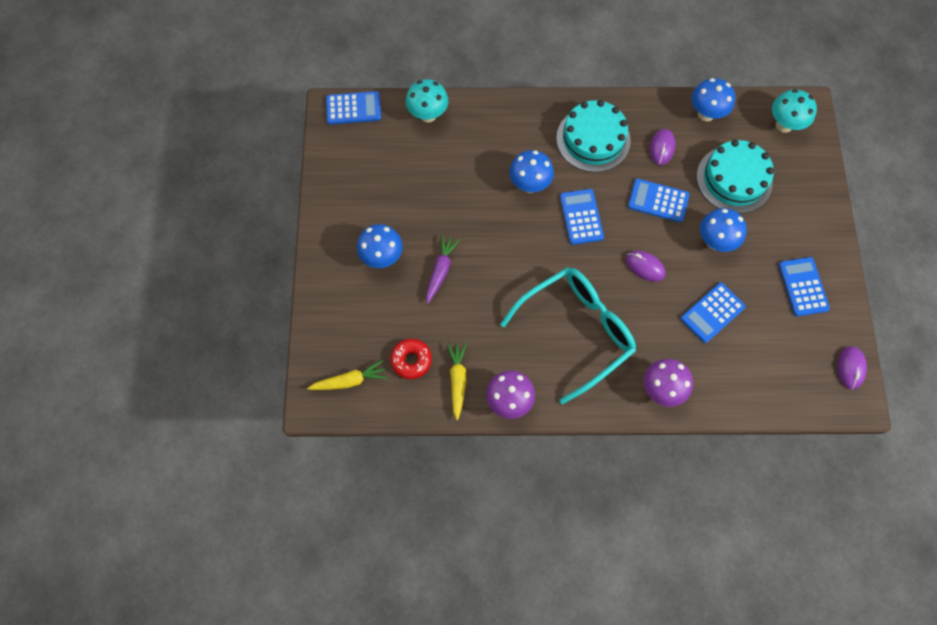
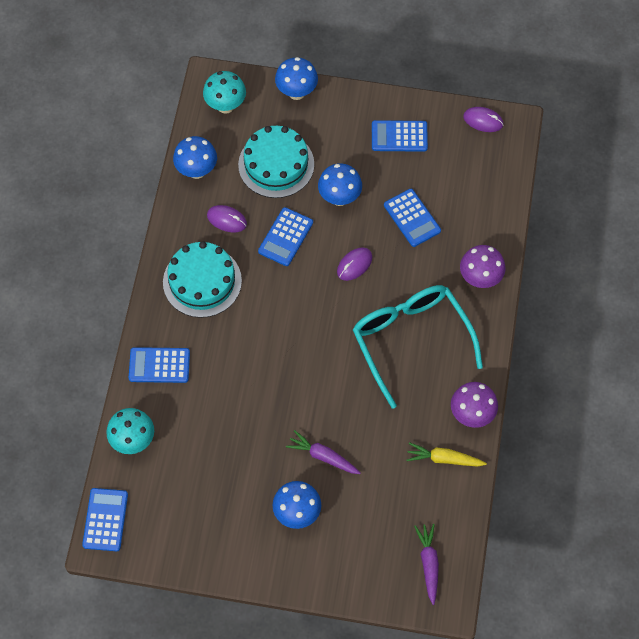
camera: 80 degrees left, 5 degrees down
(349, 381) = (428, 564): yellow carrot -> purple carrot
(411, 360) = (416, 500): red donut -> none
(529, 184) = (242, 353): blue mushroom -> blue mushroom (296, 92)
(581, 217) = (289, 311): blue calculator -> blue calculator (159, 365)

